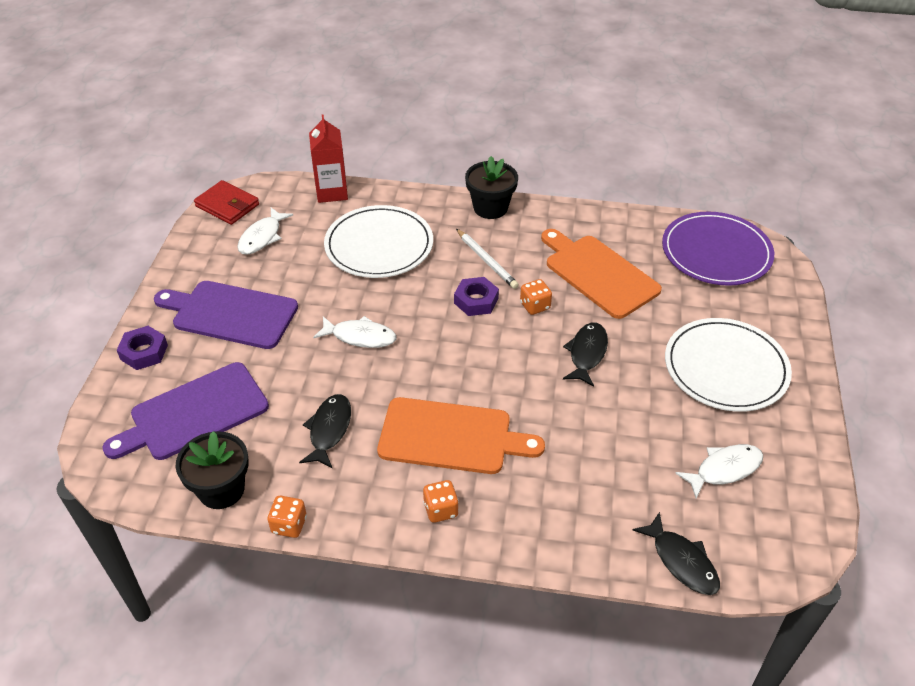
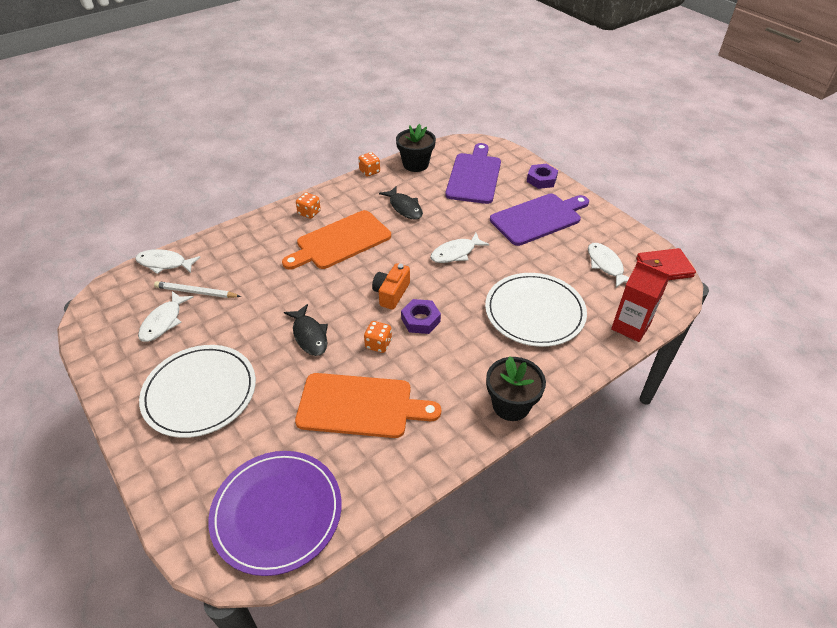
camera: 135 degrees right, 0 degrees up
(471, 341) = (391, 293): none -> orange camera
(487, 261) = (452, 354): white pencil -> white pencil (196, 292)
(681, 561) = (164, 263): black fish -> white fish

